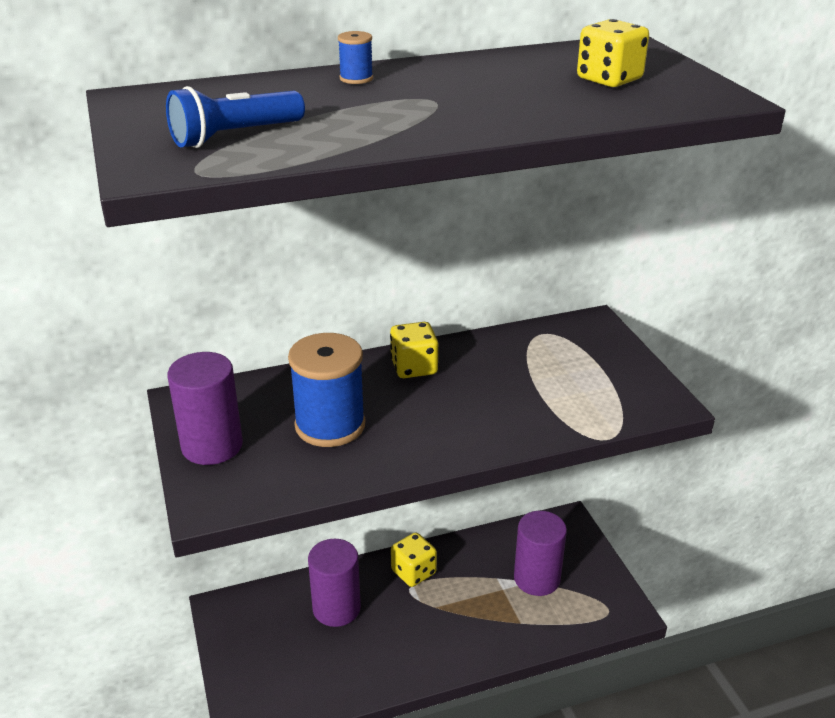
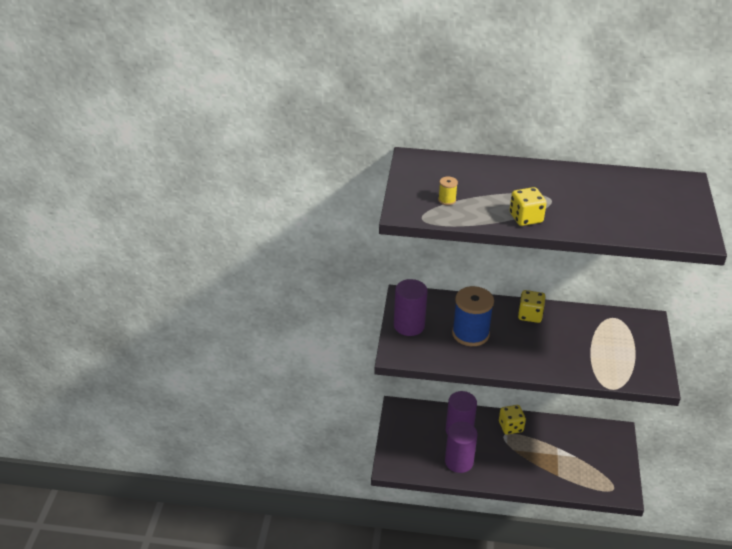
camera: 25 degrees right, 5 degrees up
(234, 136) = (447, 200): blue flashlight -> yellow spool
(356, 78) = (523, 172): blue spool -> none
(537, 578) = (580, 456): purple cylinder -> purple cylinder (459, 462)
(609, 79) = (651, 208): yellow dice -> yellow dice (525, 218)

